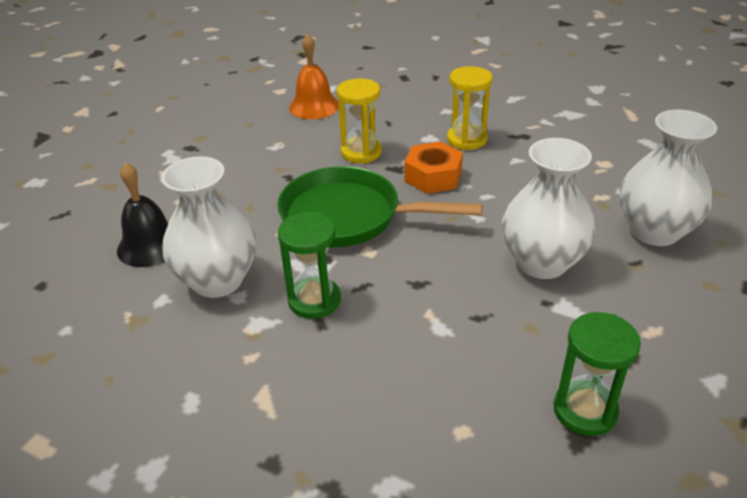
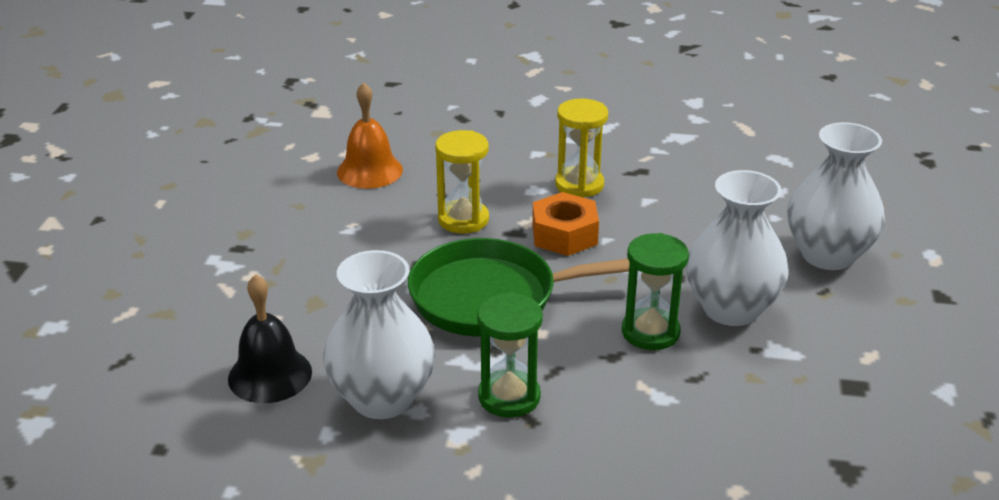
camera: 20 degrees left, 5 degrees down
(585, 410) = (842, 444): green hourglass -> green hourglass (650, 332)

